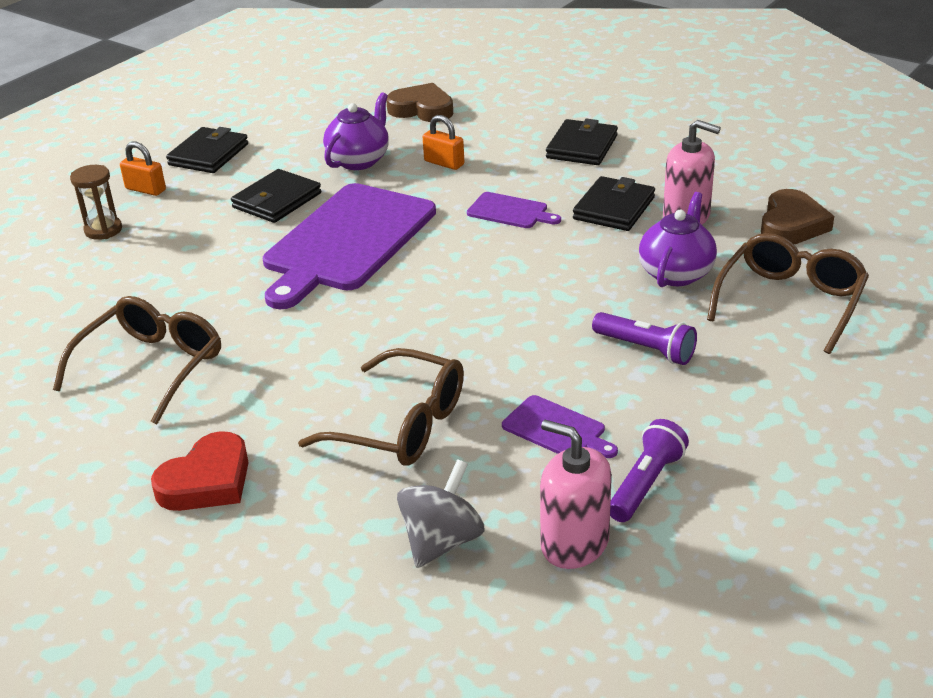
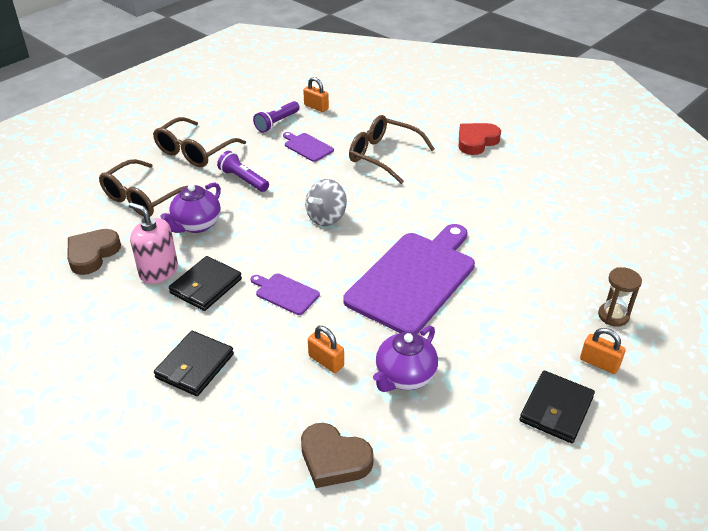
camera: 175 degrees left, 5 degrees up
(152, 366) = (525, 199): brown glasses -> brown glasses (194, 151)
(277, 200) = (475, 331): black wallet -> none
(442, 541) = (370, 112): grey spinning top -> grey spinning top (326, 217)
(574, 543) = (316, 107): pink soap dispenser -> orange padlock

